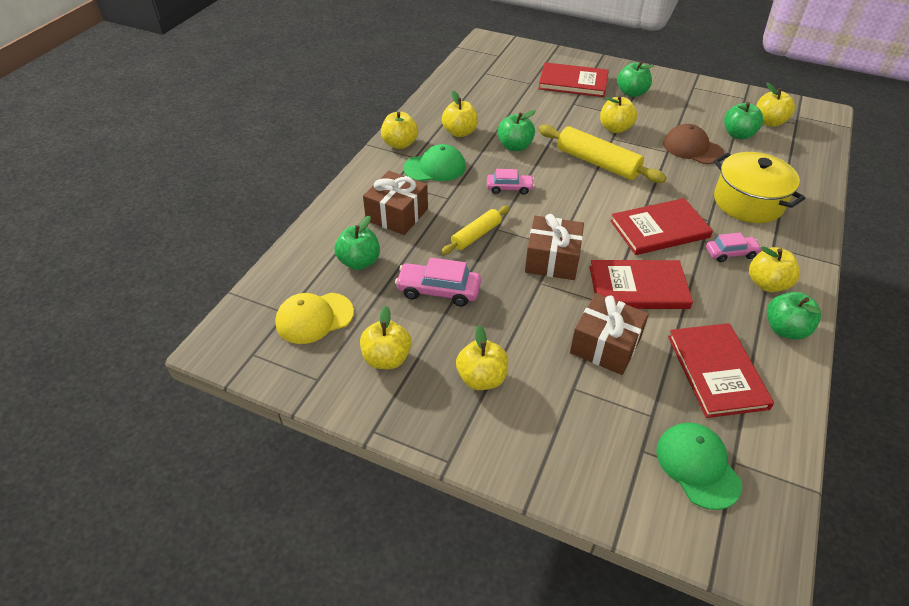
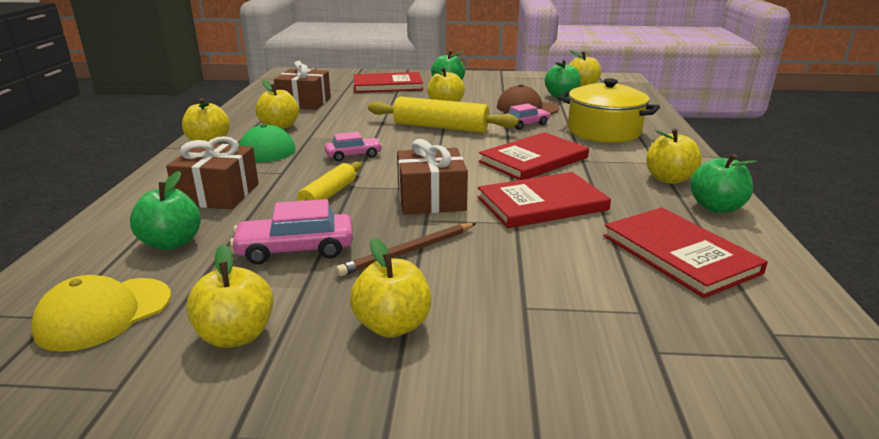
camera: 20 degrees left, 20 degrees down
(514, 314) = (408, 252): none -> brown pencil
(515, 146) = (346, 128): green apple -> none
(605, 345) = (538, 258): brown gift -> brown gift (304, 103)
(697, 466) = (736, 350): green cap -> none
(731, 253) = (616, 165): pink car -> pink car (525, 124)

